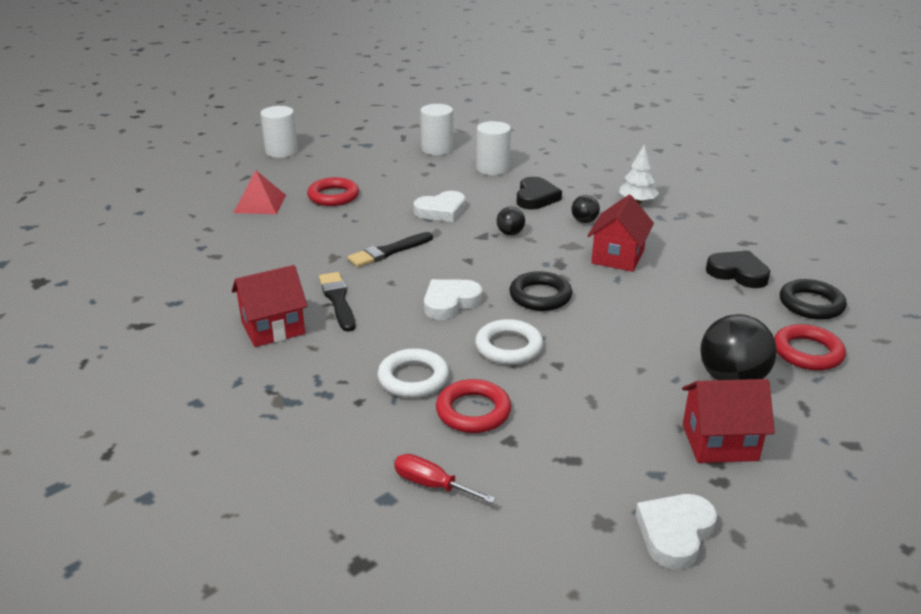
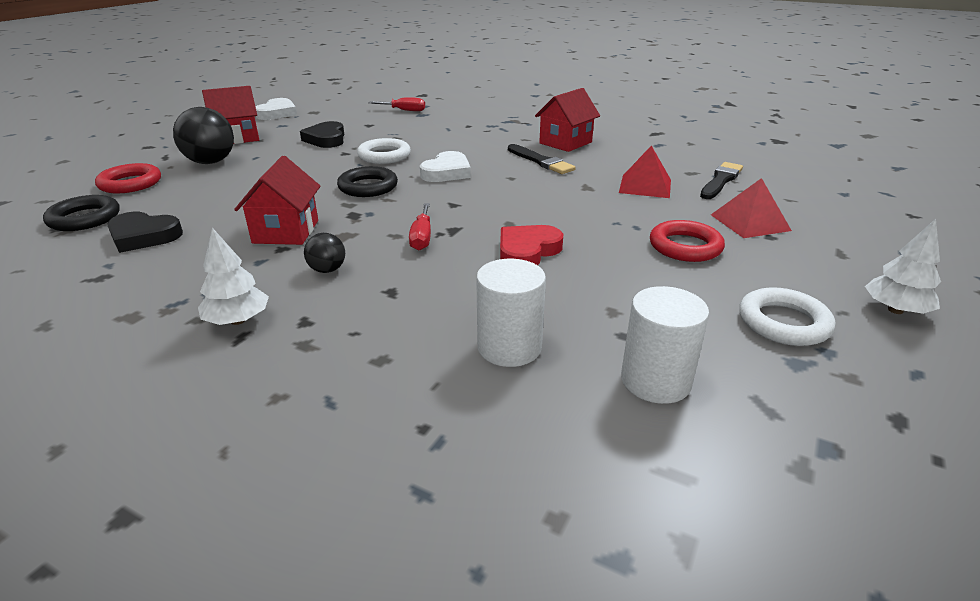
camera: 160 degrees right, 0 degrees up
(281, 151) = (895, 310): white cylinder -> white tree
(281, 248) = (645, 186): none -> red pyramid
(388, 251) = (540, 199): black brush -> black brush (721, 180)
(413, 378) = (443, 136): white ring -> white ring (783, 323)
(441, 211) = (527, 251): white heart -> red heart
(473, 411) = (395, 130): red ring -> none
(510, 233) = (422, 237): black ball -> red screwdriver
(536, 197) = (407, 296): black heart -> black heart (326, 139)

